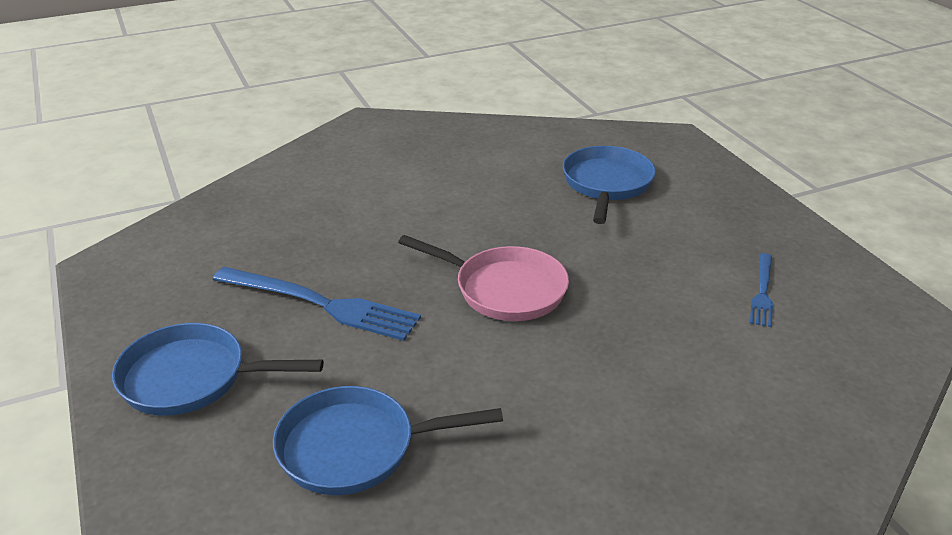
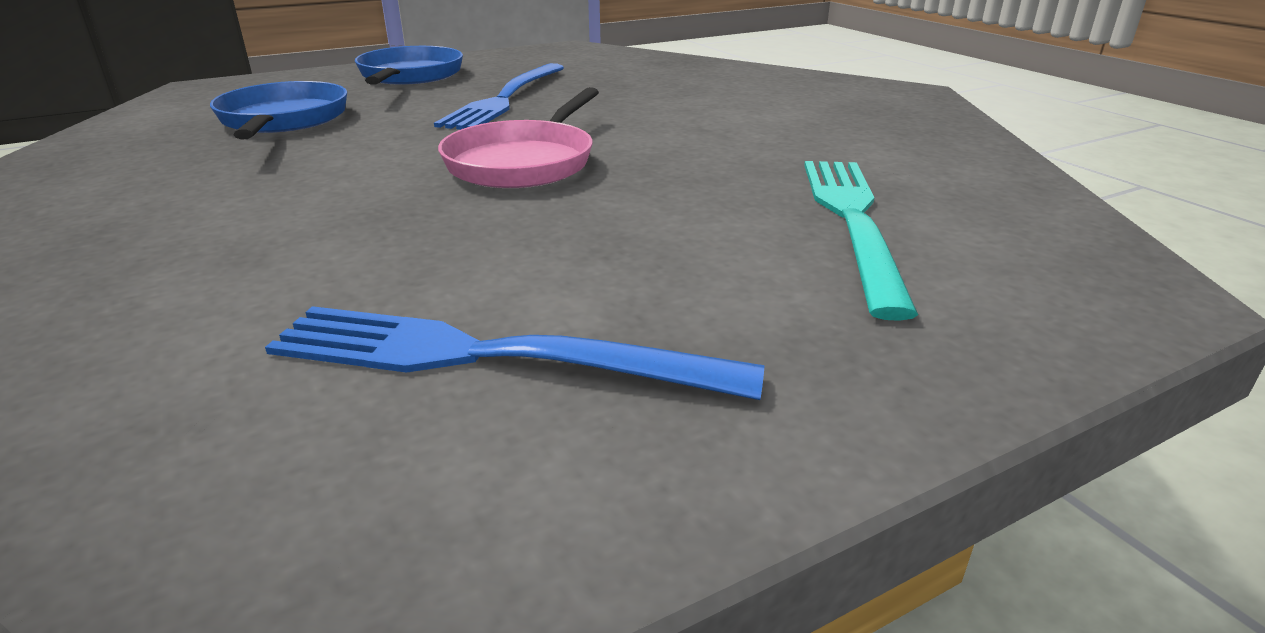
camera: 85 degrees right, 5 degrees down
(606, 184) = (852, 221): blue pan -> turquoise fork
(762, 292) = (493, 357): blue fork -> blue fork, size x1.85

